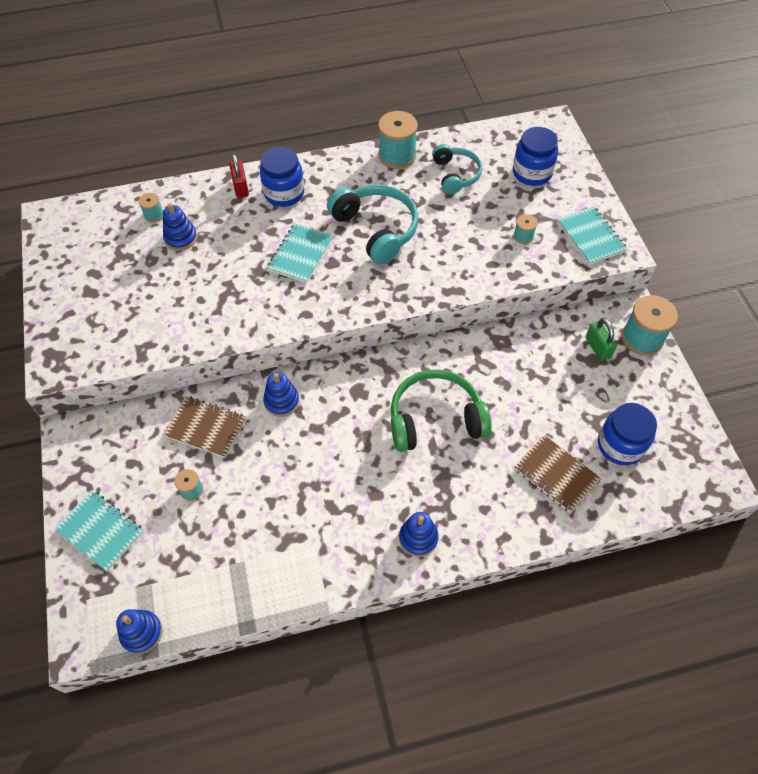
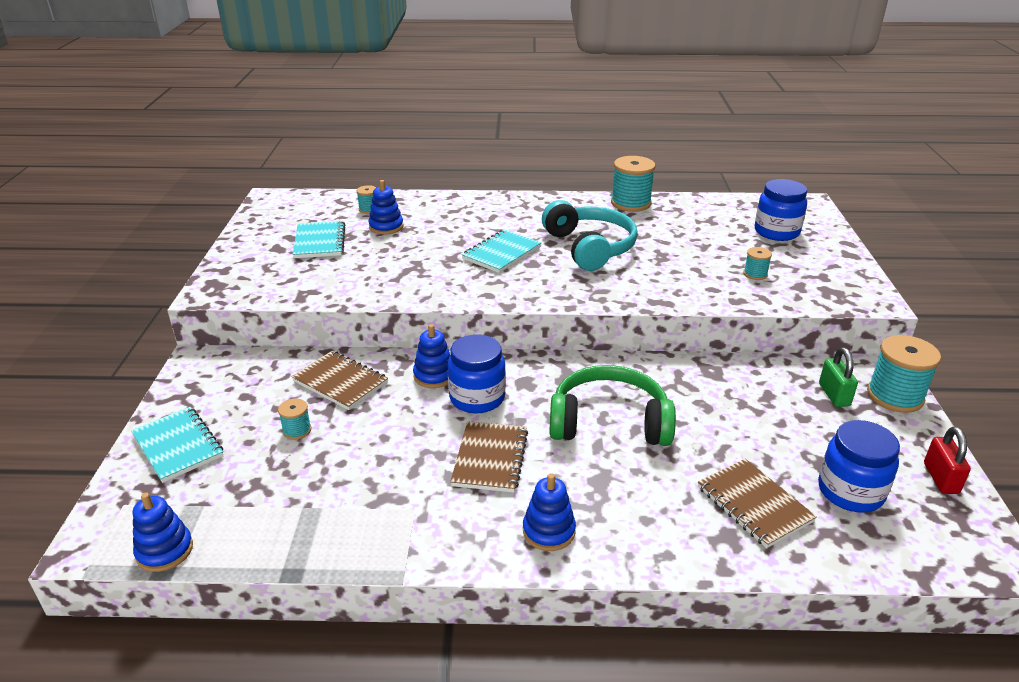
camera: 15 degrees right, 25 degrees down
(241, 187) = (462, 203): red padlock -> red padlock (940, 478)
(284, 193) = (503, 212): blue jar -> blue jar (477, 398)
(355, 480) = (490, 458): none -> brown notebook
(455, 175) = (689, 223): turquoise headphones -> none
(590, 237) = (836, 285): turquoise notebook -> turquoise notebook (319, 242)

